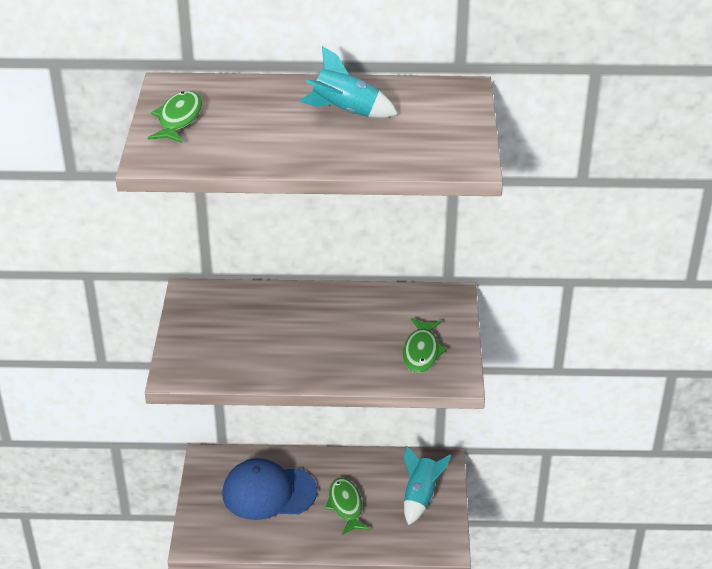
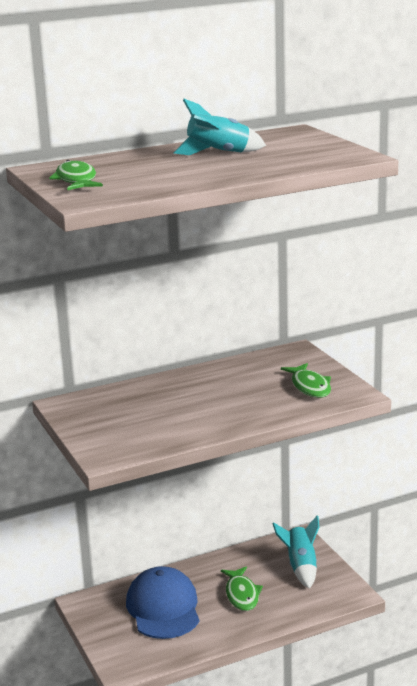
camera: 25 degrees left, 15 degrees down
(269, 492) = (163, 608): blue cap -> blue cap turned 105 degrees clockwise
(346, 506) = (242, 594): green fish -> green fish turned 150 degrees counterclockwise

